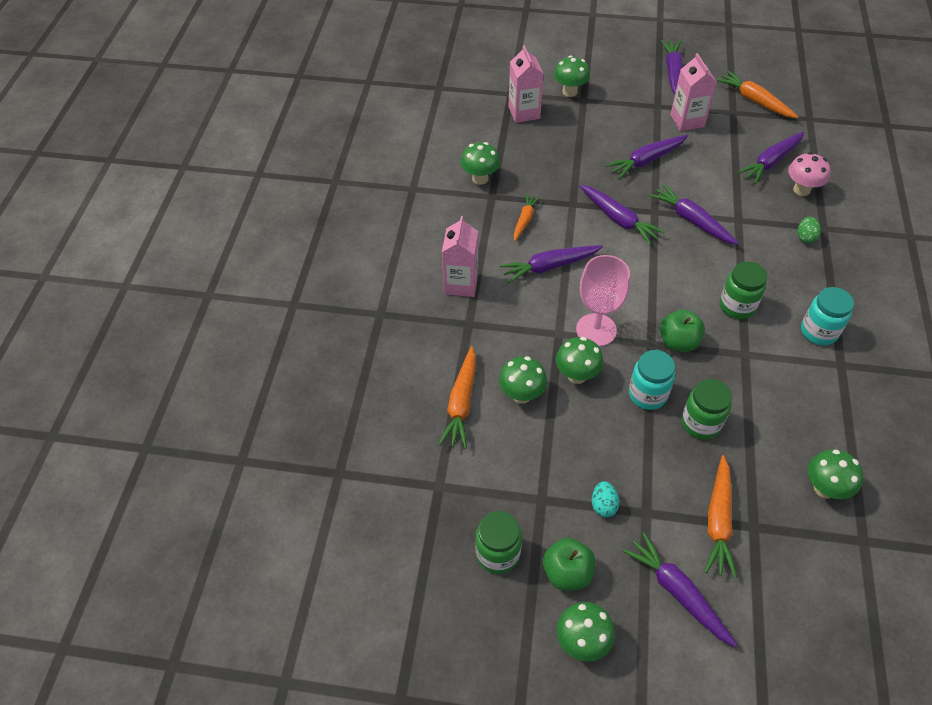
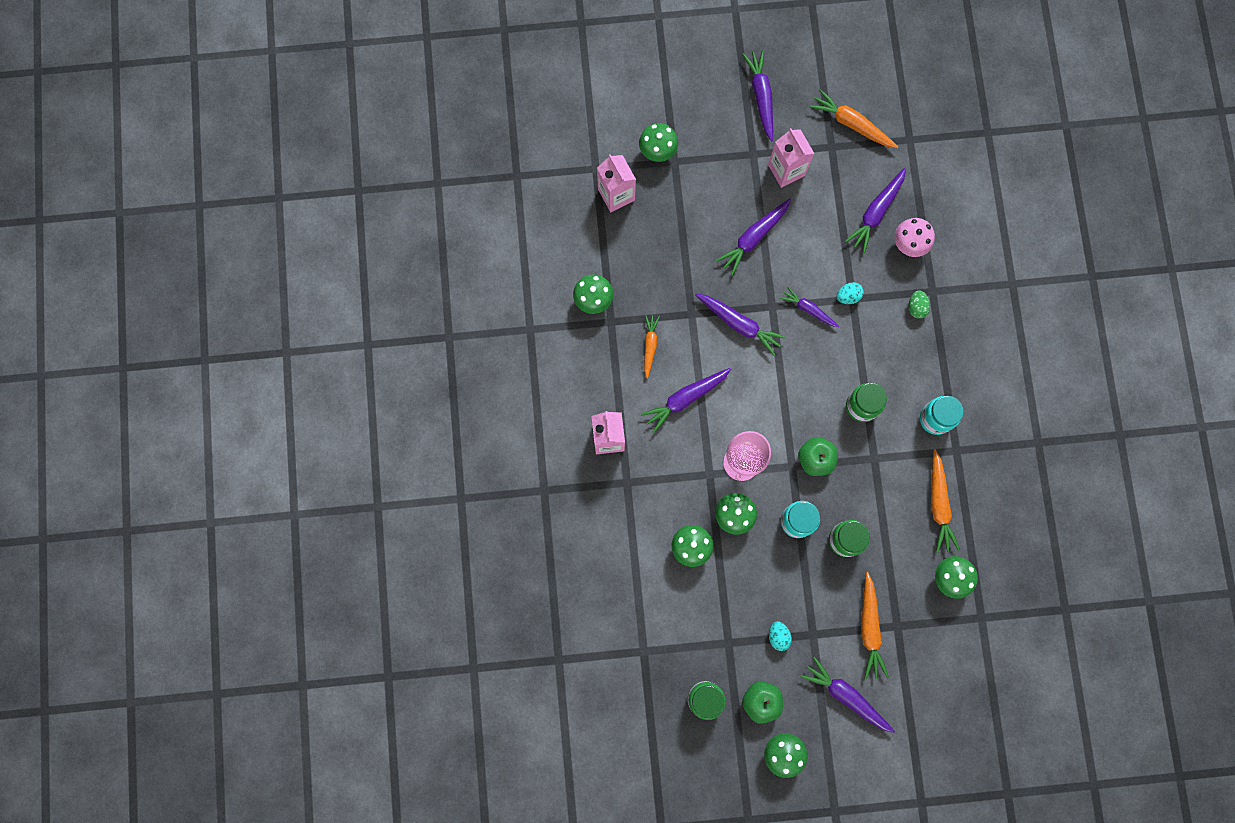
camera: 15 degrees left, 25 degrees up
(461, 403) = (641, 568): orange carrot -> orange carrot (938, 504)
(691, 220) = (808, 309): purple carrot -> purple carrot, size x0.65
(734, 217) = (848, 296): none -> turquoise egg

